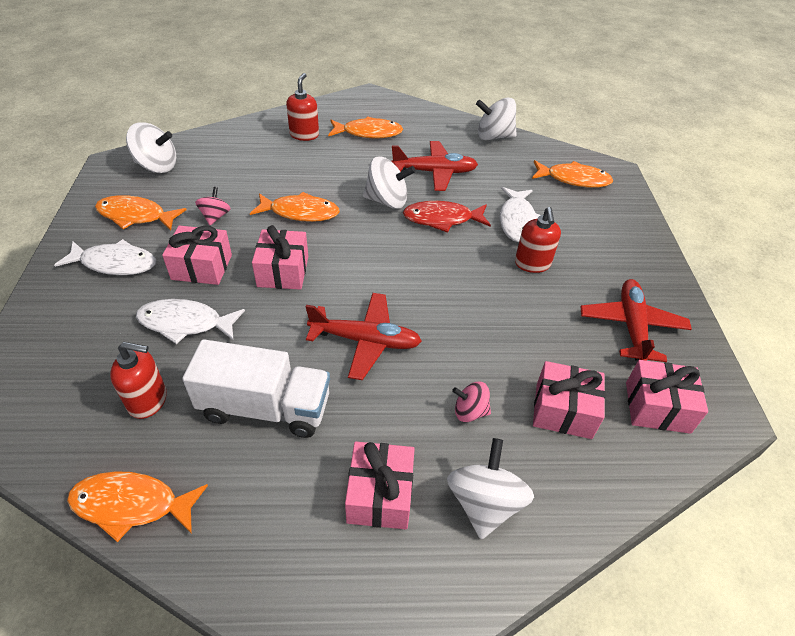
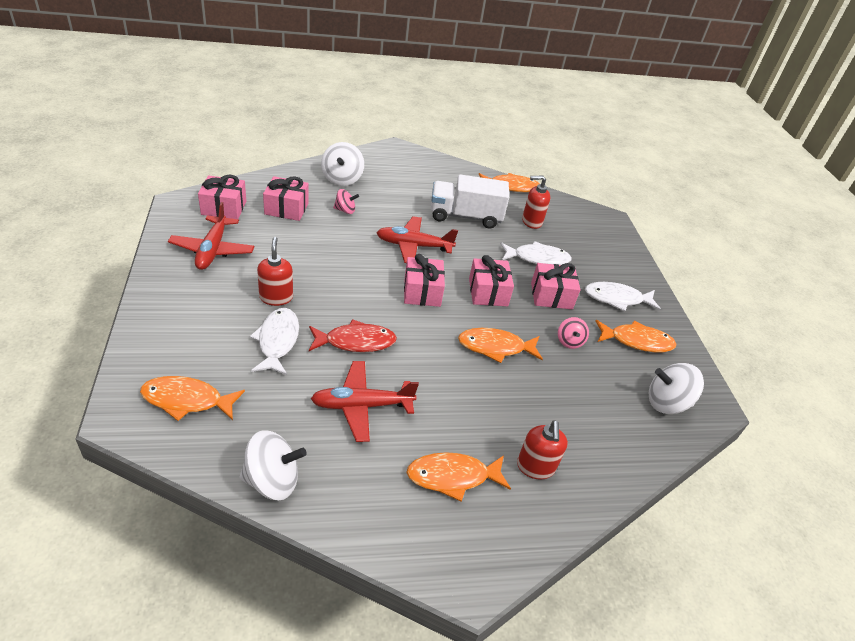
camera: 170 degrees right, 5 degrees down
(380, 495) = (395, 184): pink gift -> pink gift (422, 292)
(387, 201) = (413, 363): white spinning top -> none

